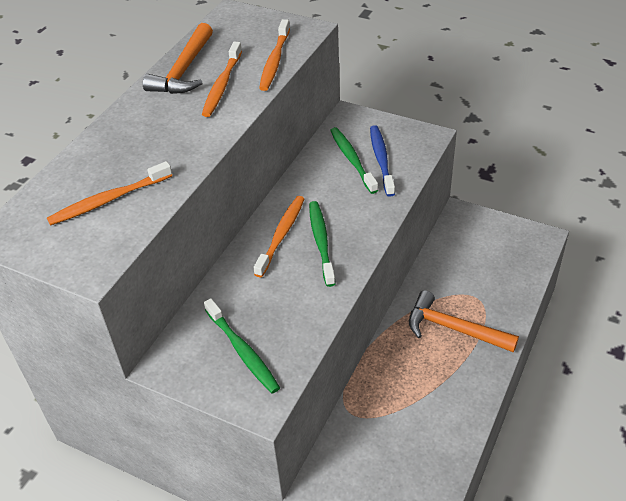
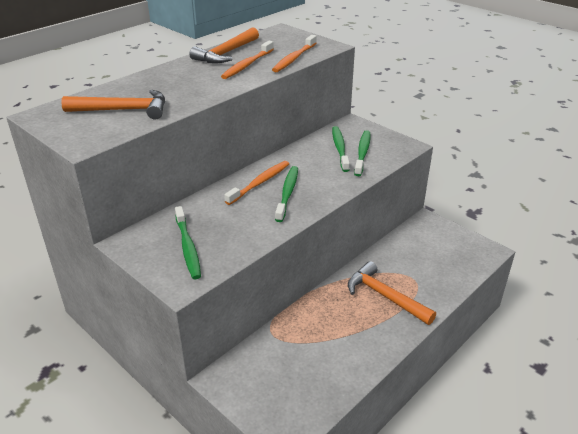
camera: 15 degrees right, 10 degrees down
(109, 200) = (124, 110): orange toothbrush -> orange hammer
(381, 160) = (362, 153): blue toothbrush -> green toothbrush

